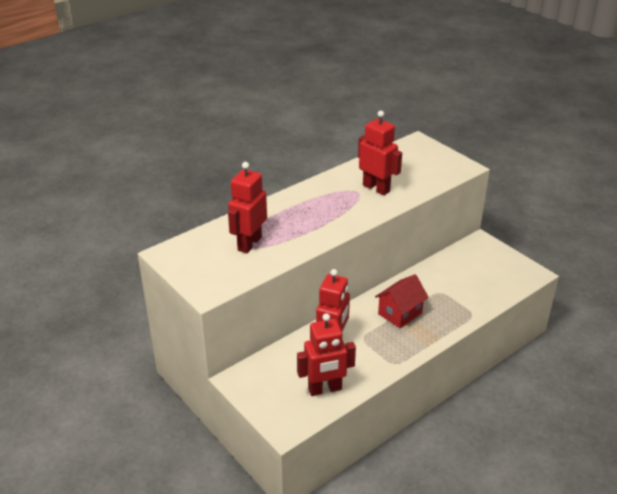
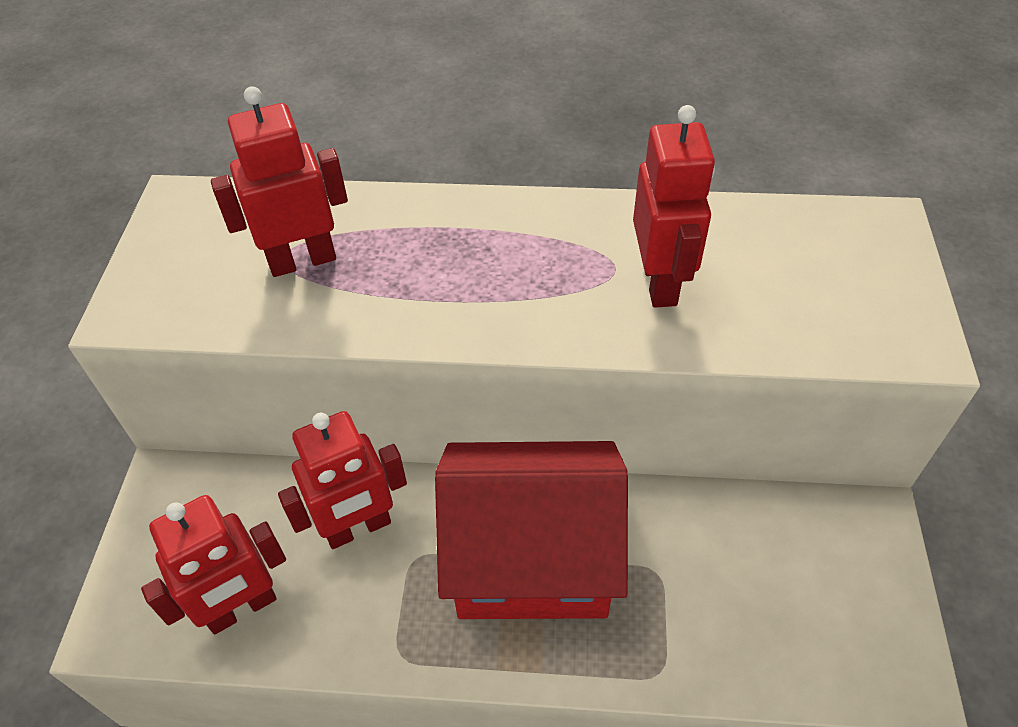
camera: 45 degrees right, 15 degrees up
(325, 389) = (242, 608): red robot -> red robot turned 60 degrees counterclockwise
(400, 313) = (531, 559): red house -> red house, size x1.88

